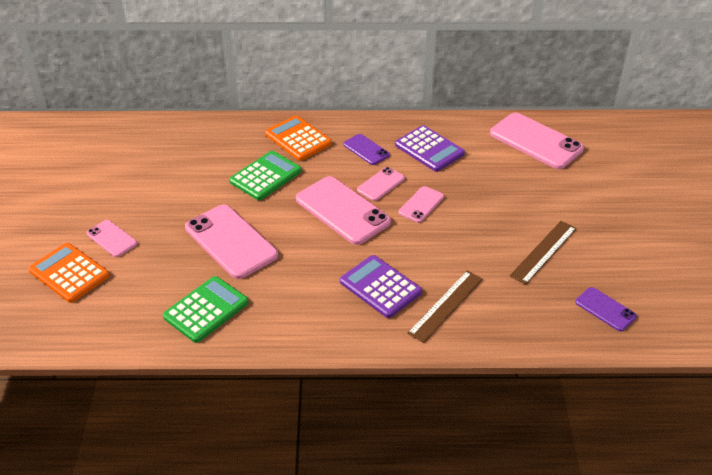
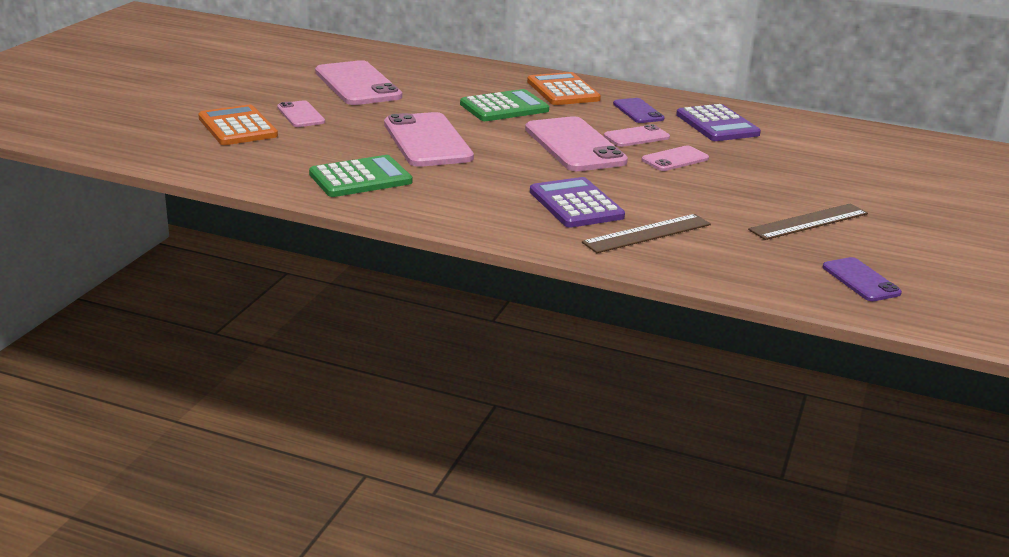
camera: 20 degrees right, 15 degrees down
(536, 141) = (862, 143): pink phone -> pink phone (357, 84)

